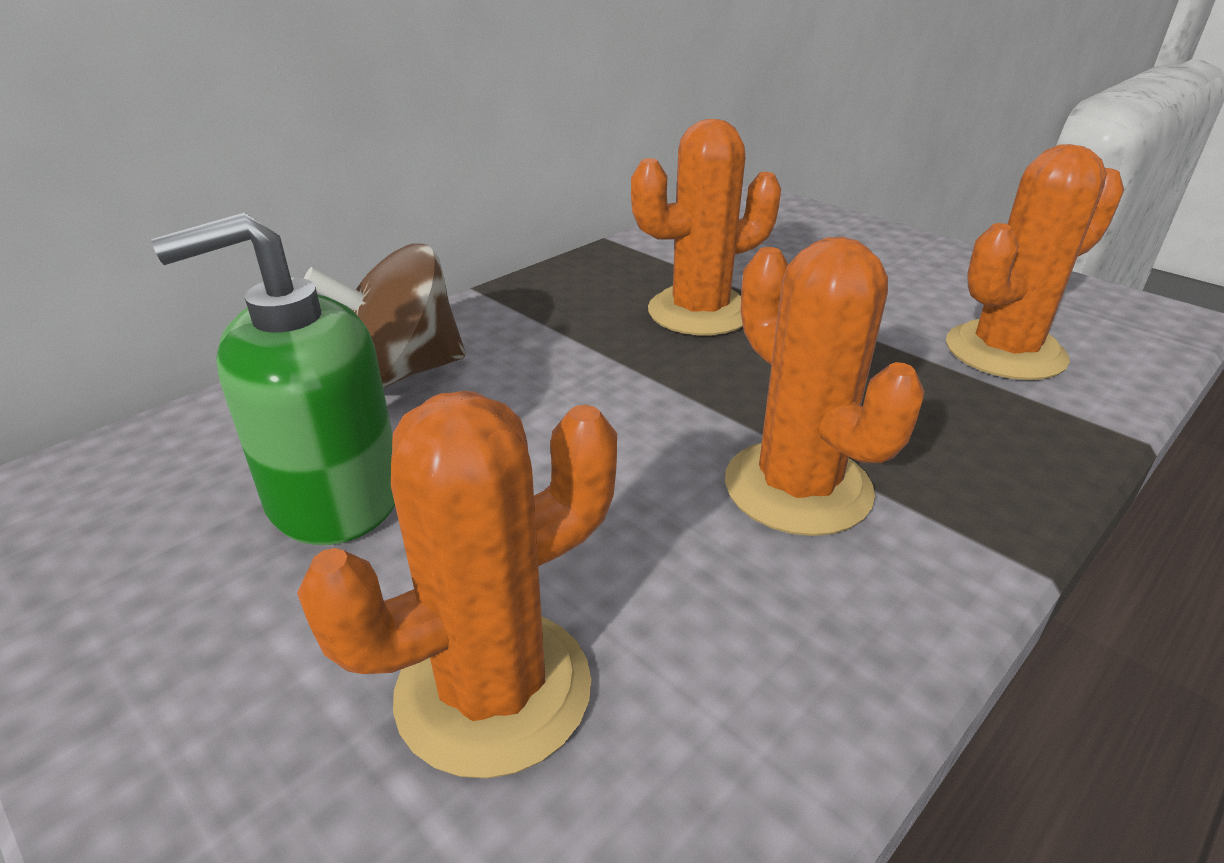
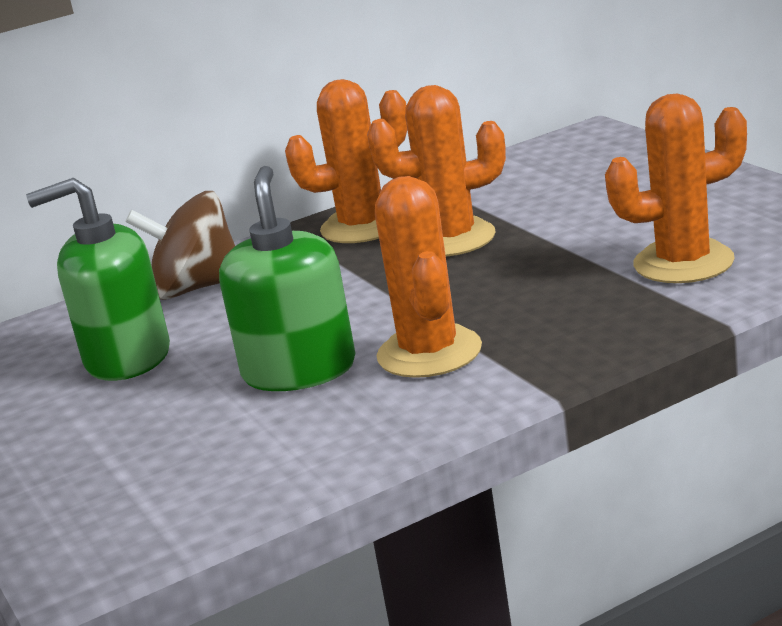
camera: 20 degrees right, 10 degrees down
(493, 690) = (181, 441): orange cactus -> orange cactus (363, 226)
(623, 521) = (299, 370): none -> green soap dispenser

